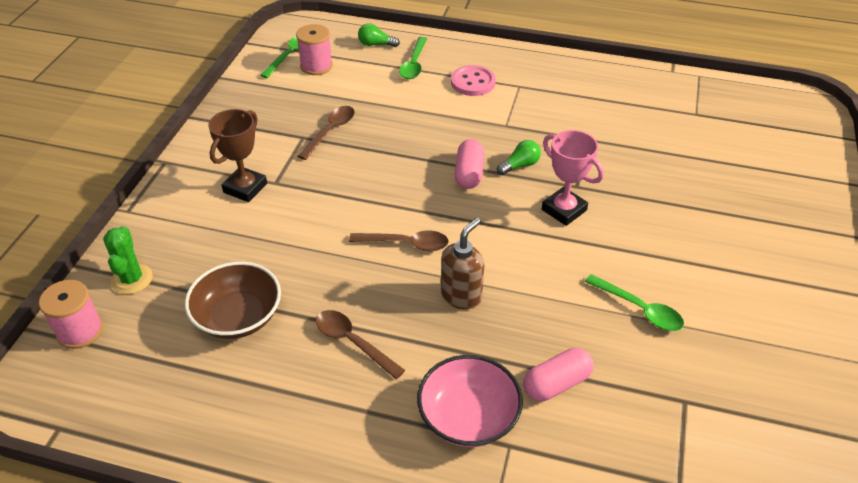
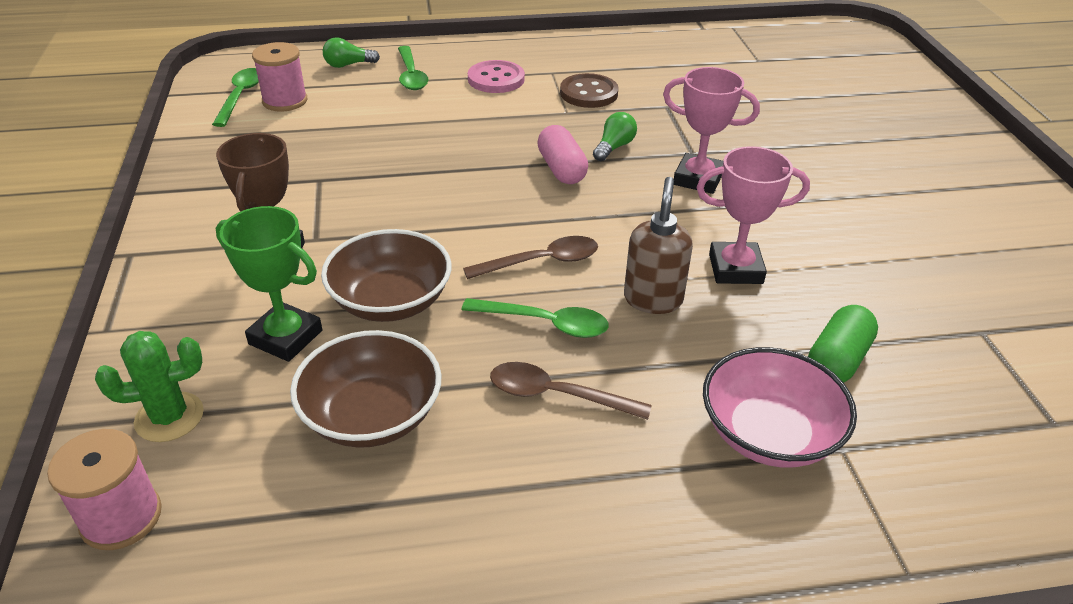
camera: 25 degrees left, 5 degrees down
(132, 279) = (169, 417): green cactus -> green cactus turned 75 degrees counterclockwise
(219, 248) = (285, 337): none -> green trophy
(294, 242) = (391, 301): none -> brown bowl
(330, 131) = (352, 165): brown spoon -> none
(534, 112) = (589, 93): none -> brown button
(536, 291) = (735, 269): none -> pink trophy
(556, 384) = (837, 360): pink capsule -> green capsule
(639, 309) = (859, 254): green spoon -> green spoon (545, 323)

